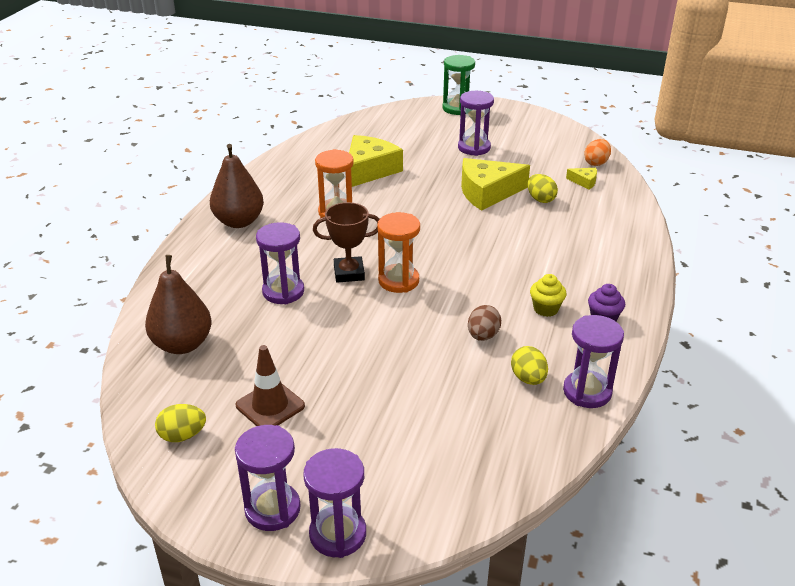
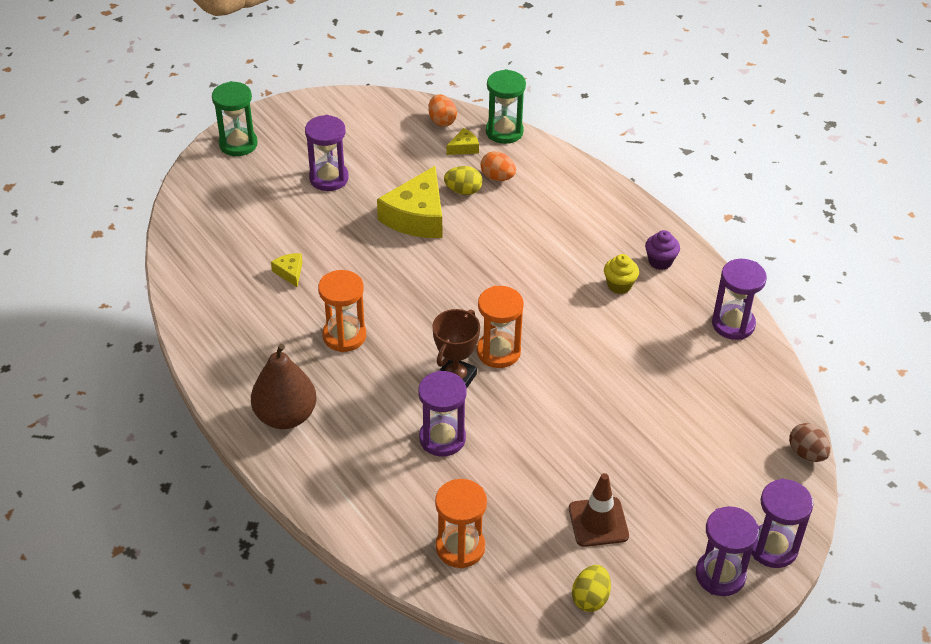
camera: 55 degrees left, 10 degrees up
(182, 344) = (460, 547): brown pear -> orange hourglass
(369, 170) = (290, 272): yellow cheese -> yellow cheese, size x0.45
(483, 336) = (620, 342): brown egg -> brown egg (806, 453)
(528, 378) = (693, 347): yellow egg -> none
(576, 207) = (497, 177): none -> orange egg
(628, 190) = (504, 132): none -> green hourglass

